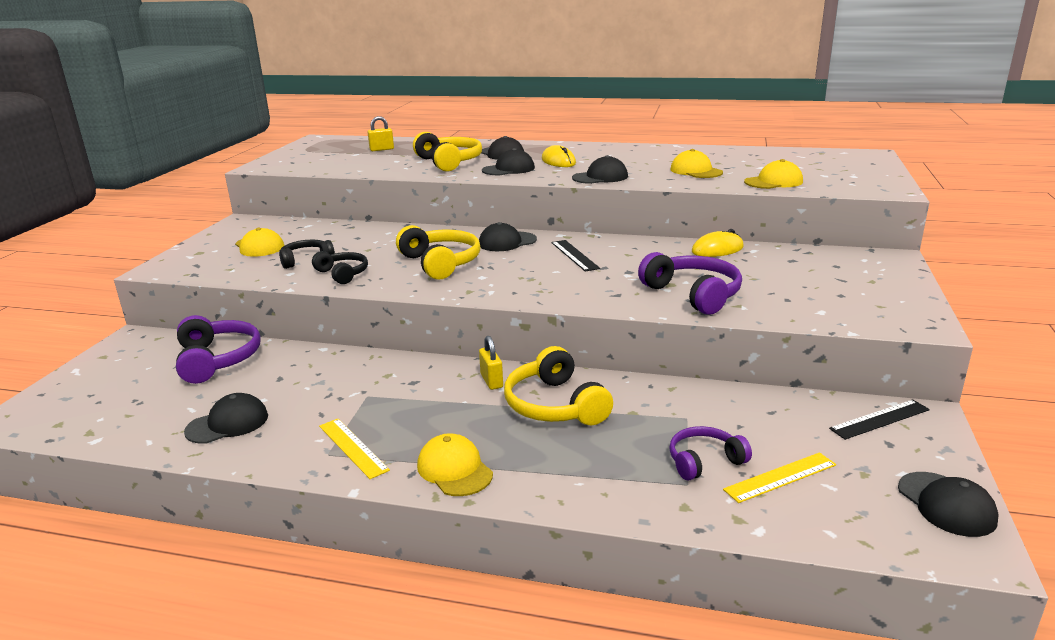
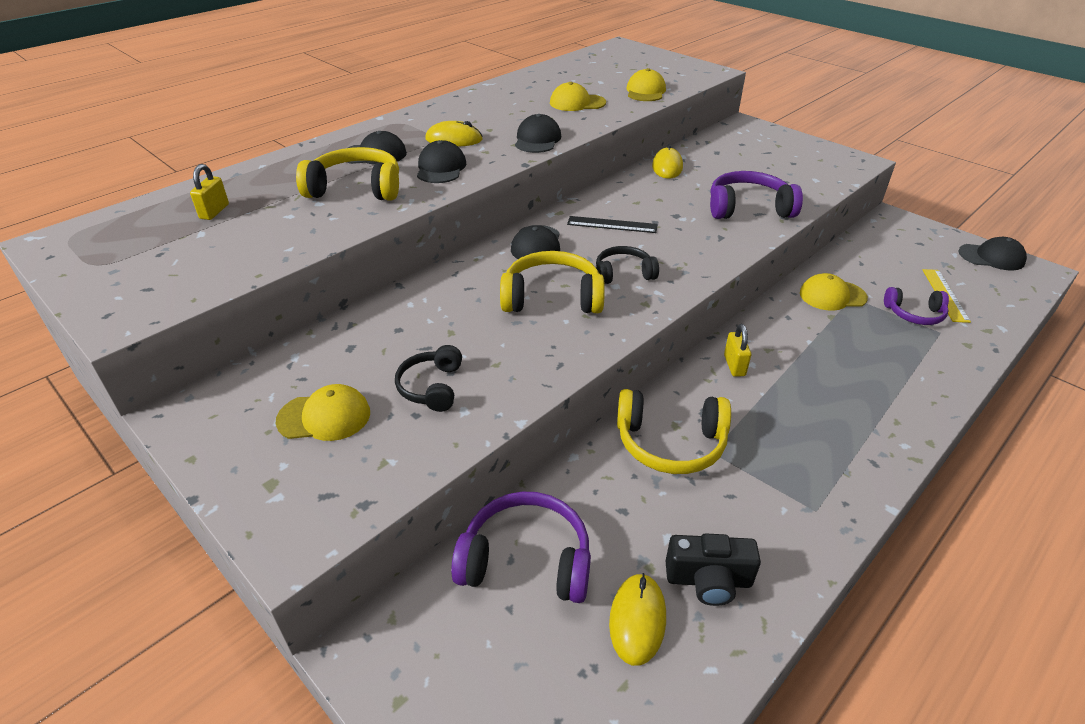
camera: 60 degrees left, 15 degrees up
(181, 406) = (637, 620): none -> yellow mouse
(228, 423) = (708, 580): black cap -> black camera
(342, 274) = (513, 369): black headphones -> black headphones (623, 274)
(353, 447) = (812, 489): yellow ruler -> none
(454, 469) = (878, 435): yellow cap -> yellow cap (832, 296)
(491, 381) = (734, 365): yellow padlock -> yellow padlock turned 75 degrees clockwise
(555, 405) = (799, 347): yellow headphones -> yellow headphones (670, 443)
(704, 461) = (914, 314): purple headphones -> purple headphones turned 90 degrees counterclockwise
(879, 419) = (890, 233): black ruler -> none

